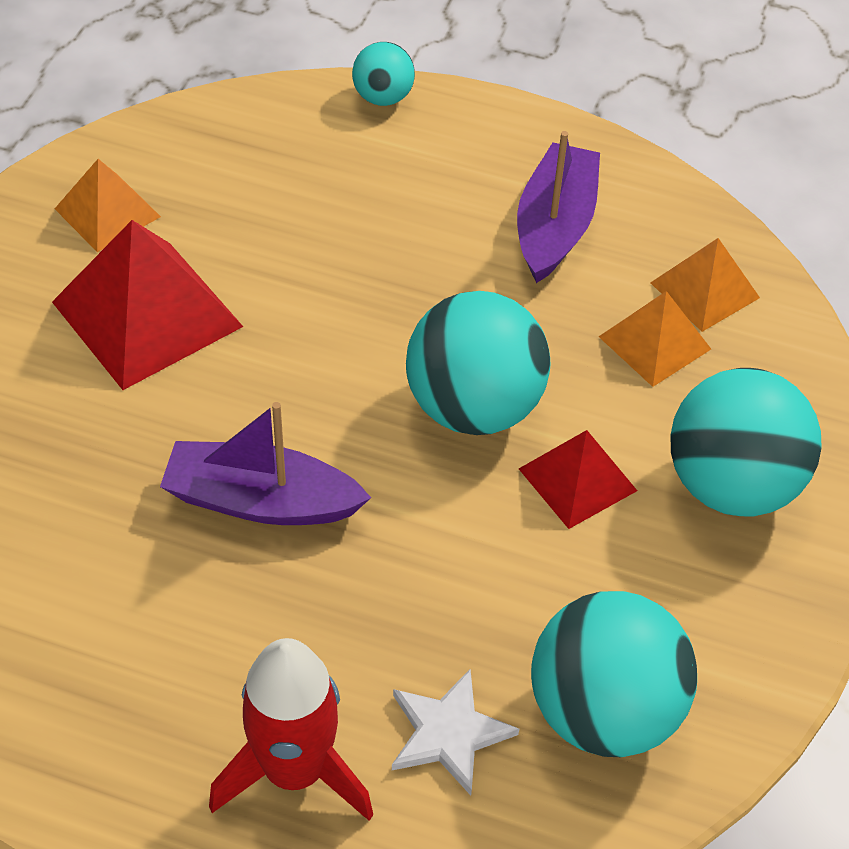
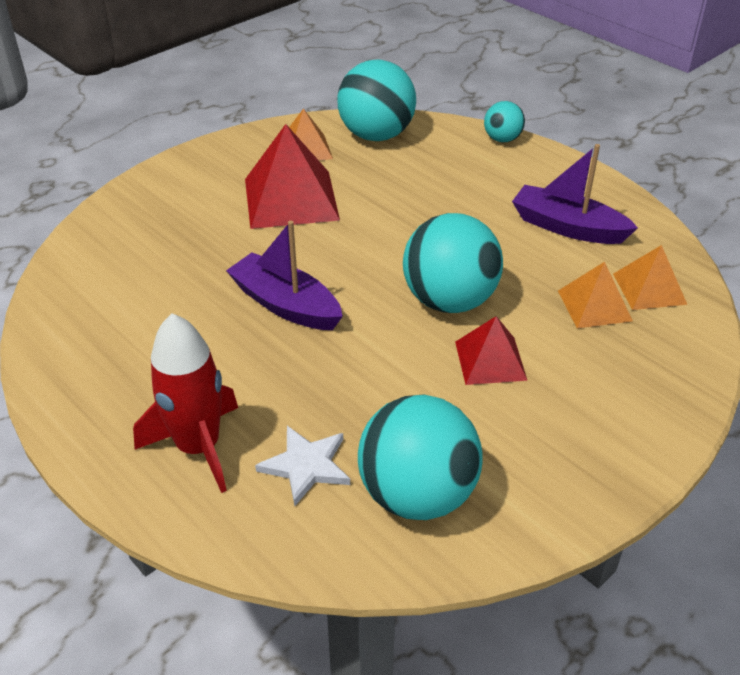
camera: 30 degrees right, 10 degrees down
(555, 226) = (567, 227): purple boat -> purple boat turned 105 degrees counterclockwise
(731, 484) = (597, 399): turquoise ball -> turquoise ball (376, 135)

